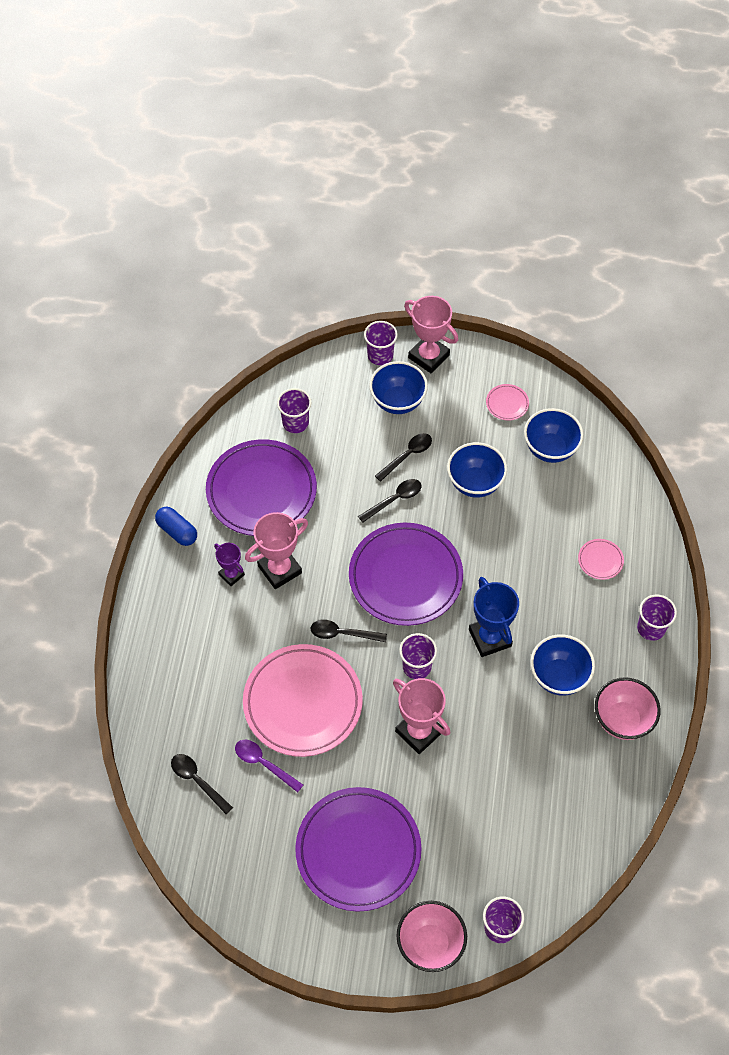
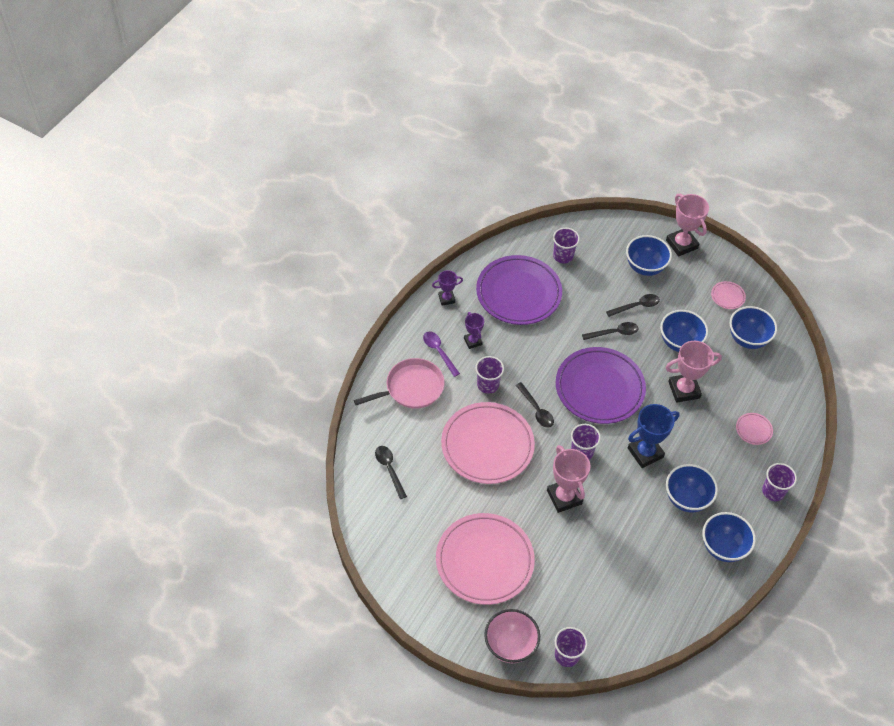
camera: 20 degrees right, 5 degrees down
(177, 531) = (446, 299): blue capsule -> purple trophy
(181, 664) = (411, 388): none -> pink pan
(264, 763) = (441, 476): purple spoon -> purple spoon (439, 352)
(279, 569) = (509, 350): pink trophy -> pink trophy (684, 390)
(342, 633) = (536, 410): black spoon -> black spoon turned 150 degrees counterclockwise
(358, 851) = (484, 561): purple plate -> pink plate
(380, 355) = (645, 231): purple cup -> purple cup (488, 385)
(490, 638) = (645, 453): blue trophy -> blue trophy turned 60 degrees clockwise
(622, 720) = (723, 547): pink bowl -> blue bowl

